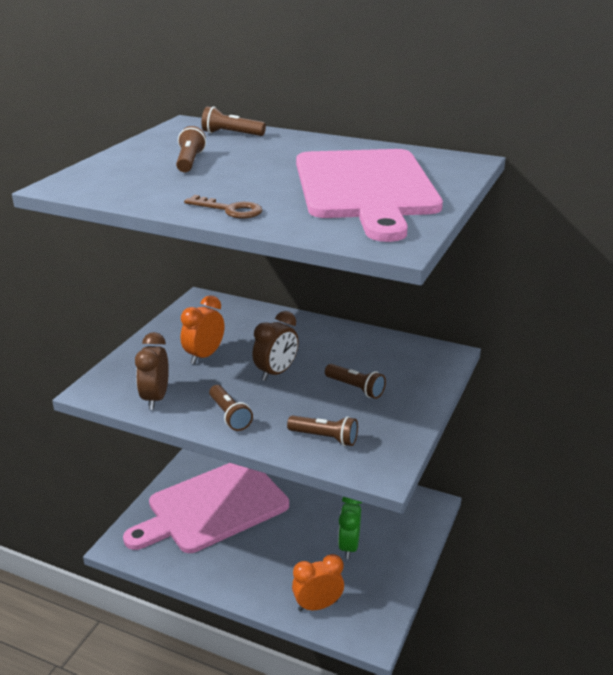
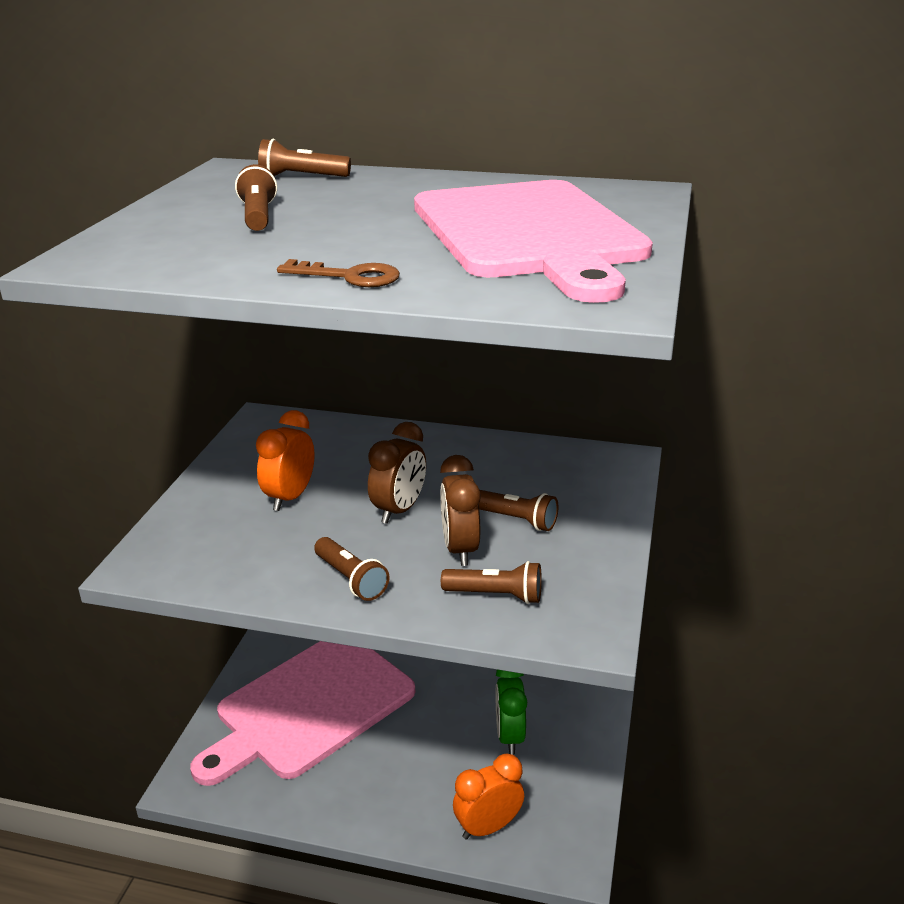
camera: 10 degrees left, 0 degrees up
(155, 398) = (235, 567): brown clock -> brown clock (460, 549)

